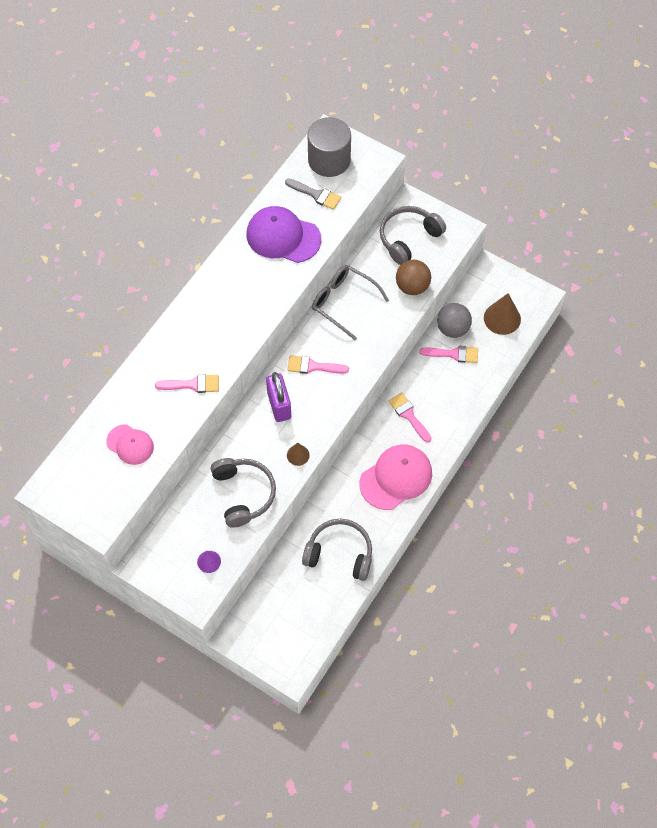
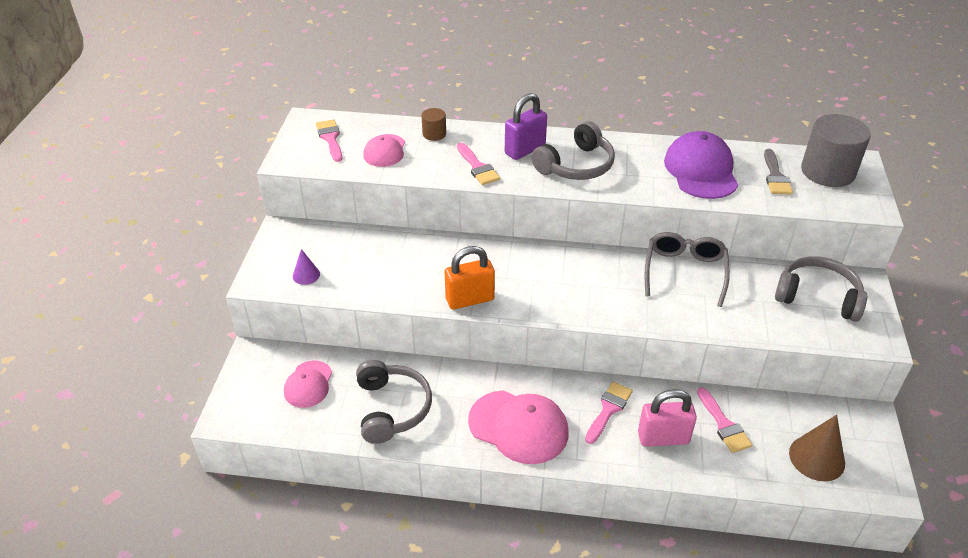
camera: 65 degrees right, 20 degrees down
(127, 398) = (434, 134): none -> brown cylinder
(243, 494) = (398, 274): grey headphones -> grey headphones (576, 165)
(279, 405) = (520, 265): purple padlock -> purple padlock (525, 150)
(287, 604) = (308, 384): none -> pink cap
(298, 455) = (470, 299): brown cone -> orange padlock
(313, 366) = (586, 275): pink brush -> pink brush (330, 138)
(412, 286) = (758, 322): brown ball -> none
(447, 395) = (663, 438): none -> pink padlock
(452, 329) = (756, 411): grey ball -> none

